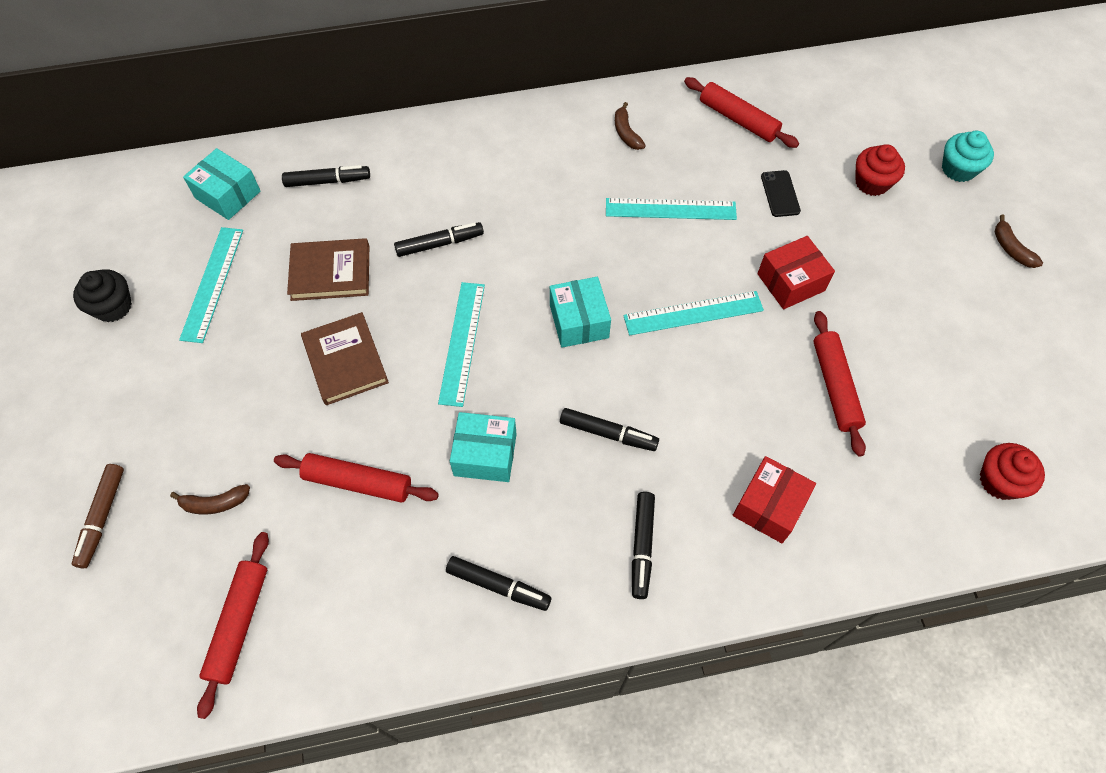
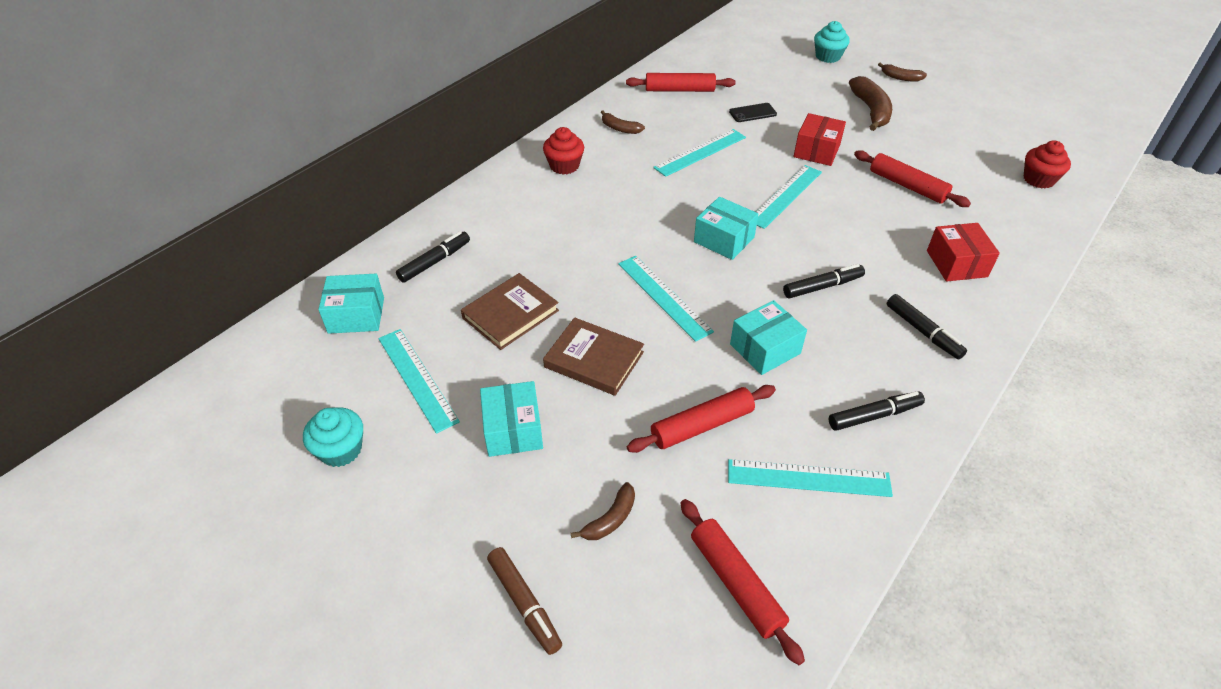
camera: 40 degrees left, 15 degrees down
(113, 307) = (341, 450): black cupcake -> turquoise cupcake
(229, 378) = (513, 430): none -> turquoise box
(382, 592) = (808, 478): none -> turquoise ruler
(439, 244) = (572, 251): black marker -> none
(780, 194) = (752, 113): black phone -> black phone turned 60 degrees counterclockwise
(872, 183) = (794, 83): red cupcake -> red cupcake (564, 166)
(916, 270) = (871, 110): none -> brown banana

